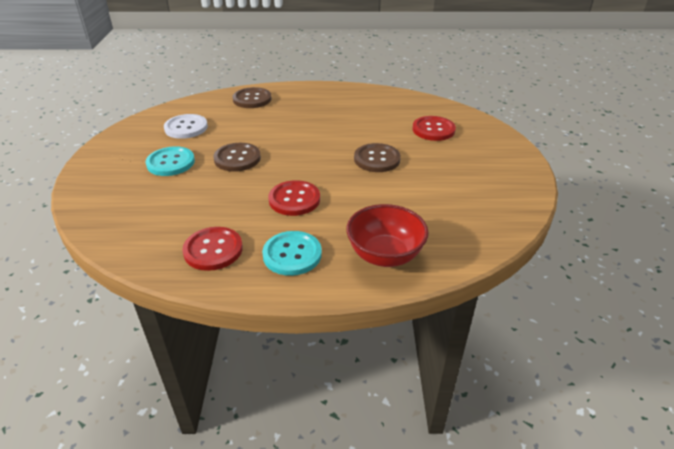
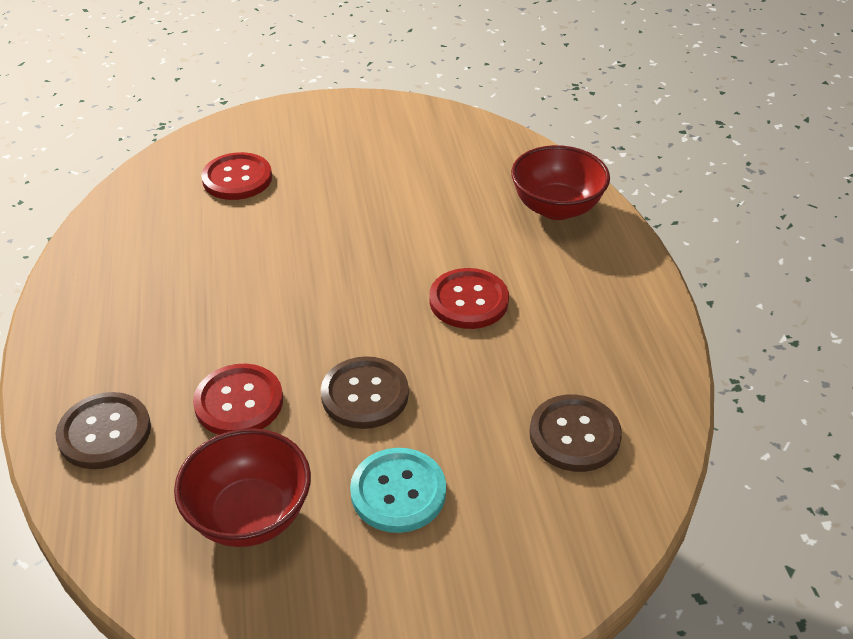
camera: 100 degrees left, 5 degrees up
(186, 128) = (250, 515): white button -> red bowl
(213, 250) = (611, 360): red button -> red button (239, 402)
(292, 254) = (588, 283): turquoise button -> none
(377, 159) = (338, 230): brown button -> brown button (574, 435)

